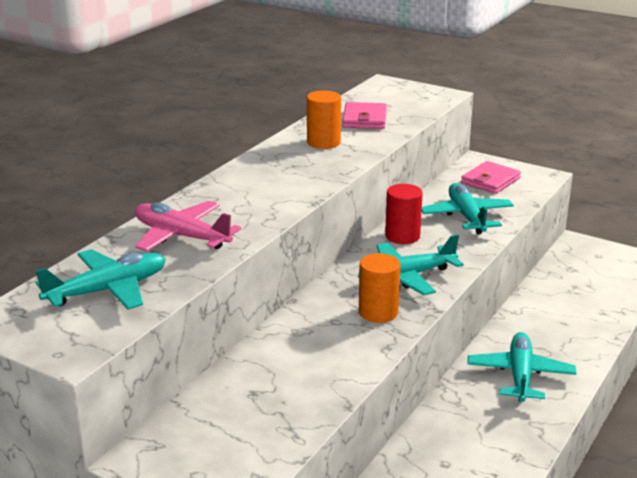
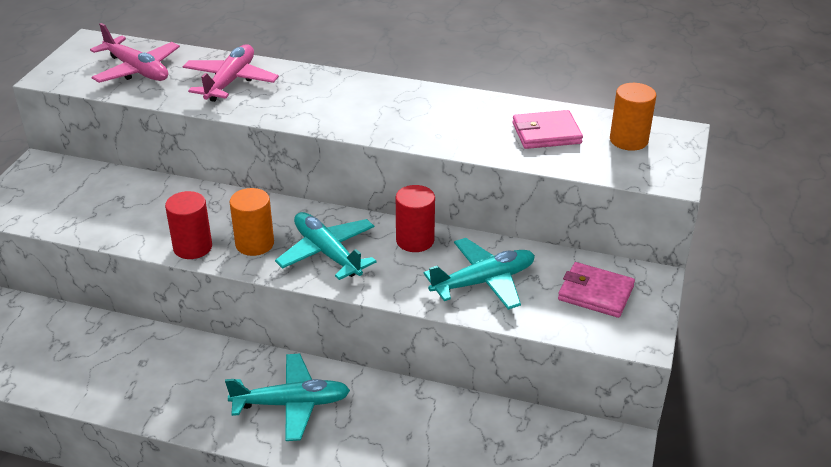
camera: 75 degrees right, 10 degrees up
(108, 290) = (137, 70): turquoise plane -> pink plane
(323, 142) = (464, 117): orange cylinder -> orange cylinder (628, 140)
(370, 348) = (192, 247): none -> red cylinder

